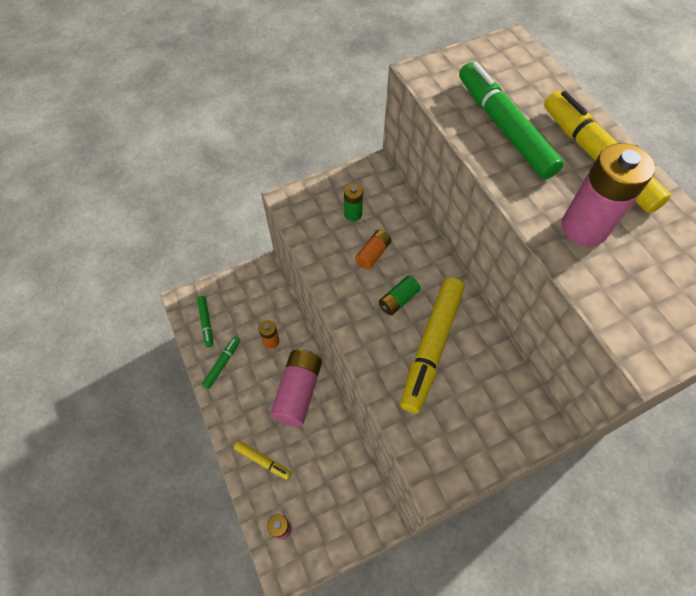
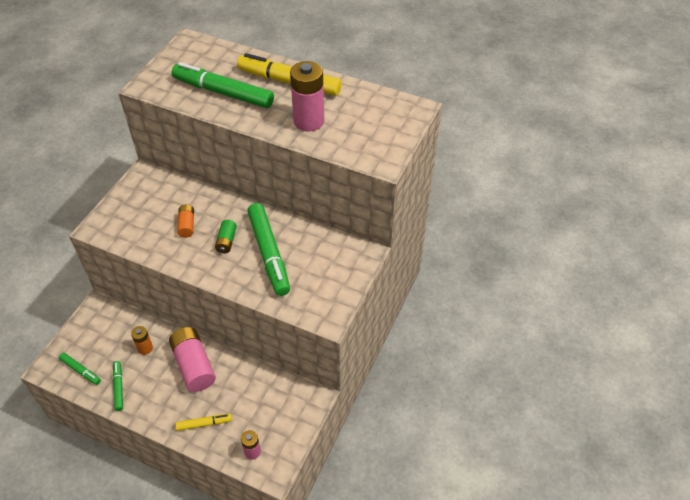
camera: 40 degrees left, 10 degrees down
(353, 214) = (152, 210): green battery -> none
(431, 347) = (269, 253): yellow marker -> green marker

